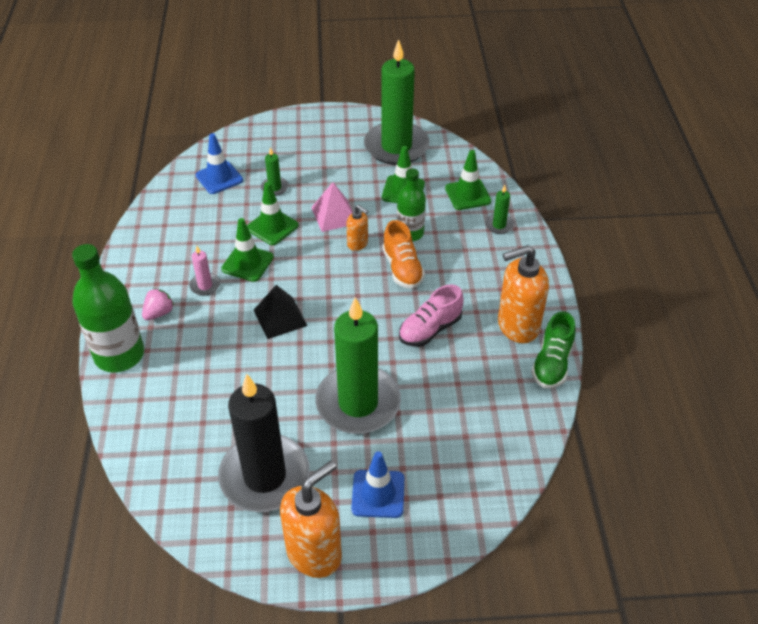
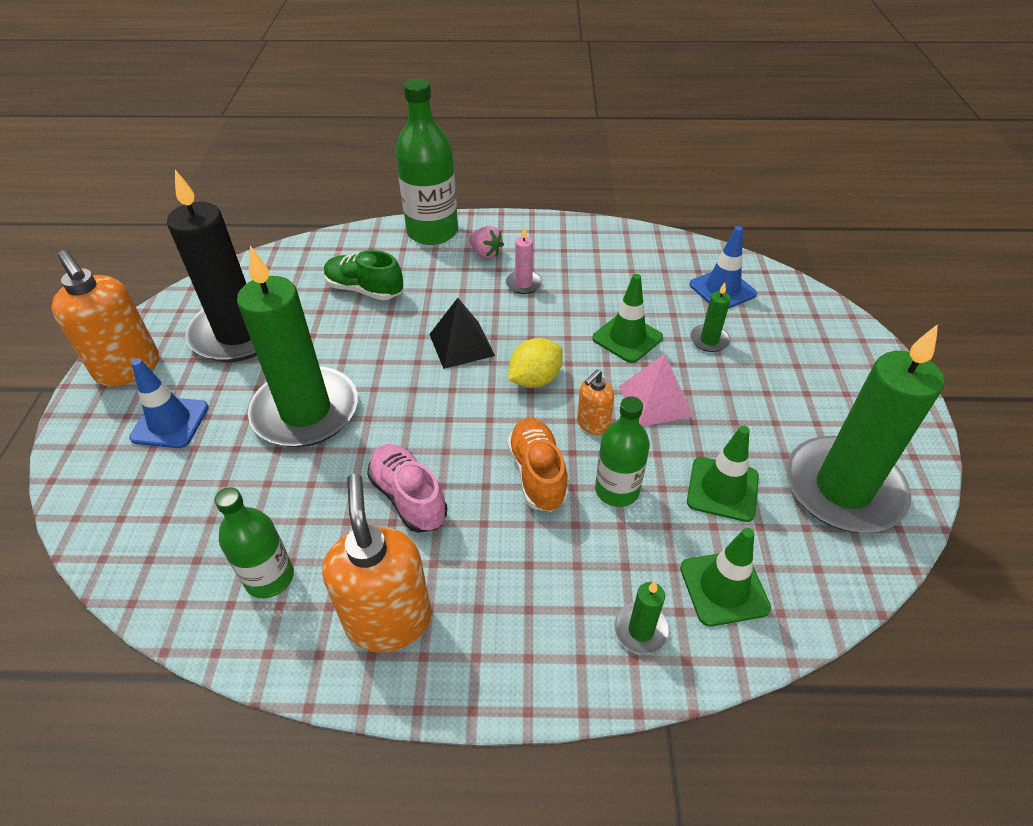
camera: 95 degrees right, 0 degrees up
(247, 263) = (559, 316): green traffic cone -> none
(317, 274) = (535, 379): none -> yellow lemon
(402, 268) = (537, 474): orange shoe -> orange shoe turned 90 degrees clockwise
(503, 389) = (269, 577): none -> green bottle
(552, 364) = (295, 661): green shoe -> green shoe (364, 290)

